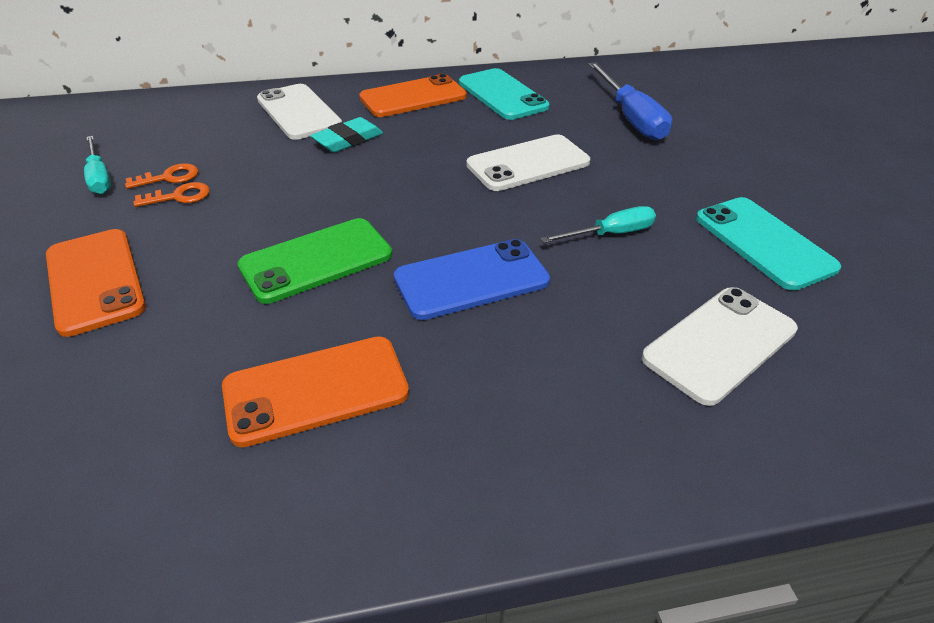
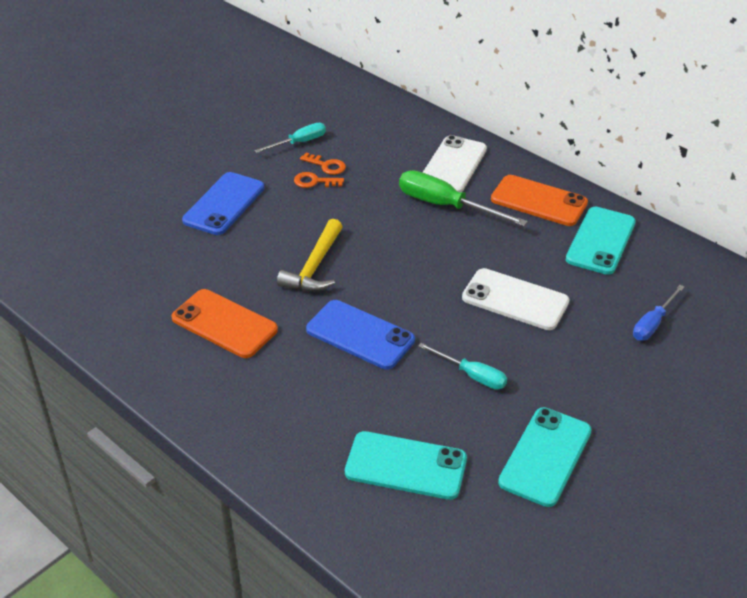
camera: 55 degrees right, 0 degrees up
(95, 281) = (224, 204): orange phone -> blue phone
(99, 177) = (299, 142): turquoise screwdriver -> turquoise screwdriver turned 150 degrees counterclockwise
(179, 196) = (314, 181): orange key -> orange key turned 150 degrees clockwise
(316, 260) = (315, 266): green phone -> yellow hammer
(348, 140) = (446, 206): turquoise eraser -> green screwdriver
(630, 118) = (653, 323): blue screwdriver -> blue screwdriver, size x0.60
(720, 344) = (406, 466): white phone -> turquoise phone

